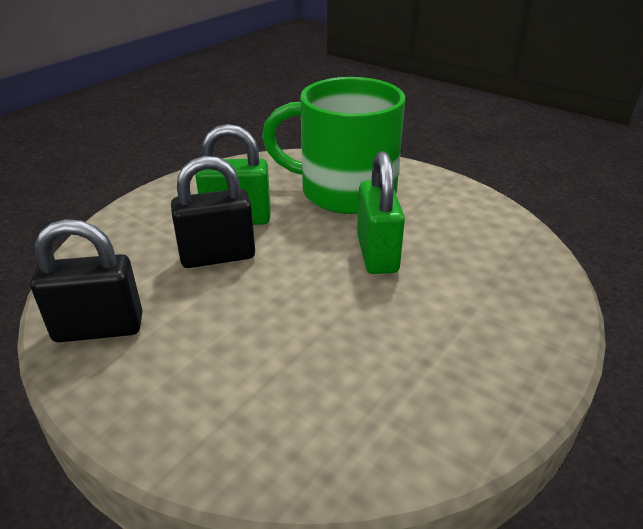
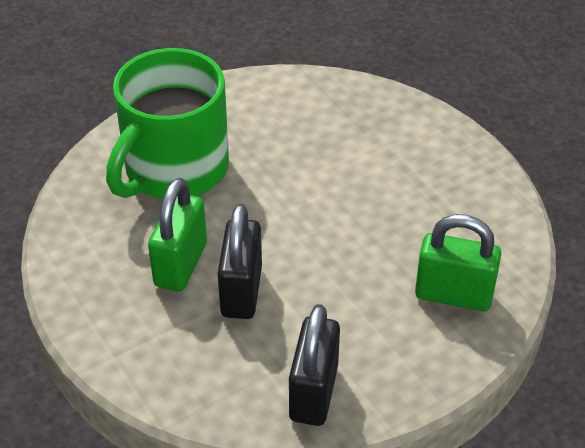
camera: 70 degrees left, 10 degrees up
(377, 254) = (294, 180): green padlock -> green padlock (453, 295)

